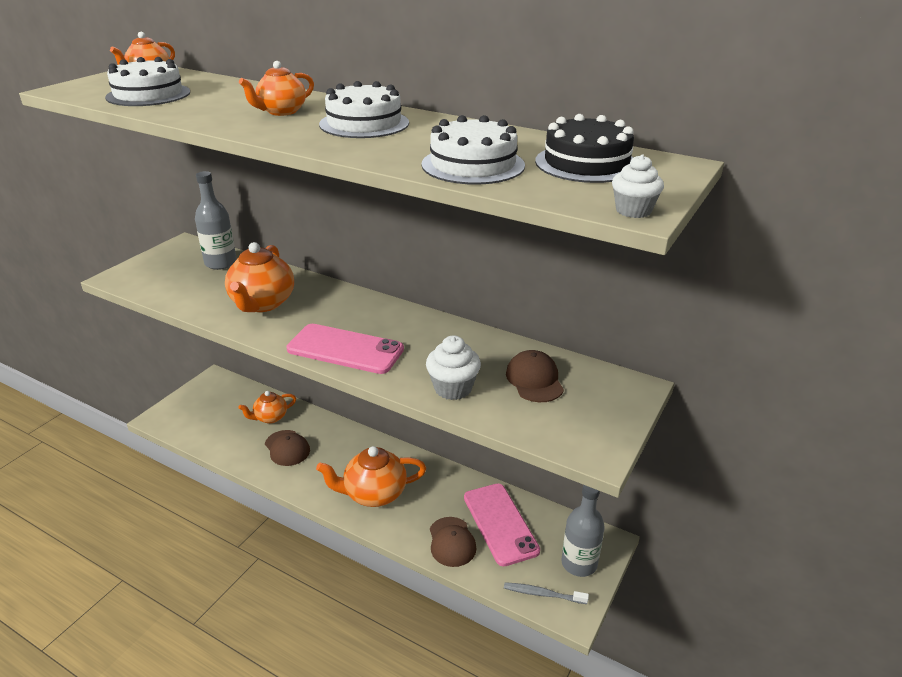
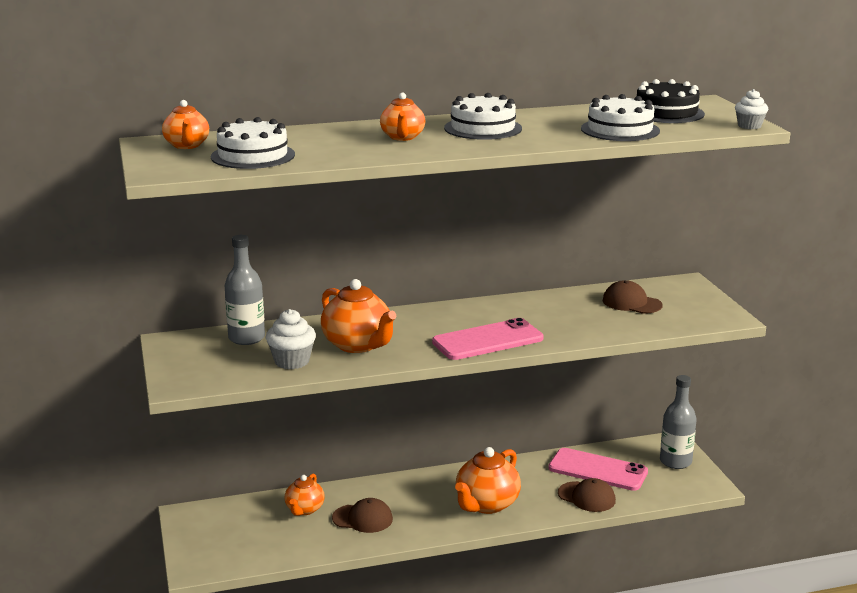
camera: 45 degrees left, 10 degrees down
(453, 388) = (599, 327): white cupcake -> white cupcake (292, 361)
(543, 594) = (682, 488): grey toothbrush -> none

